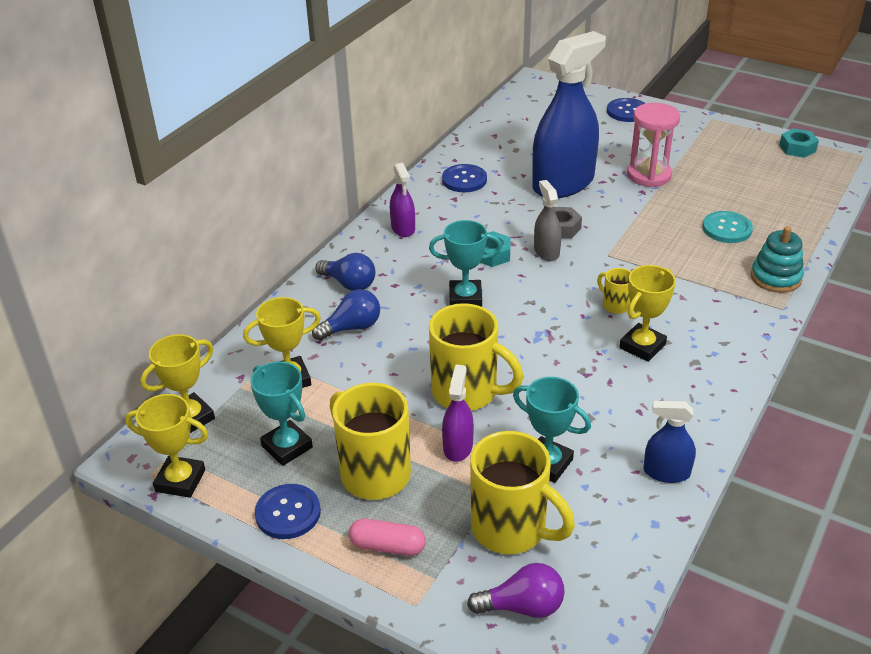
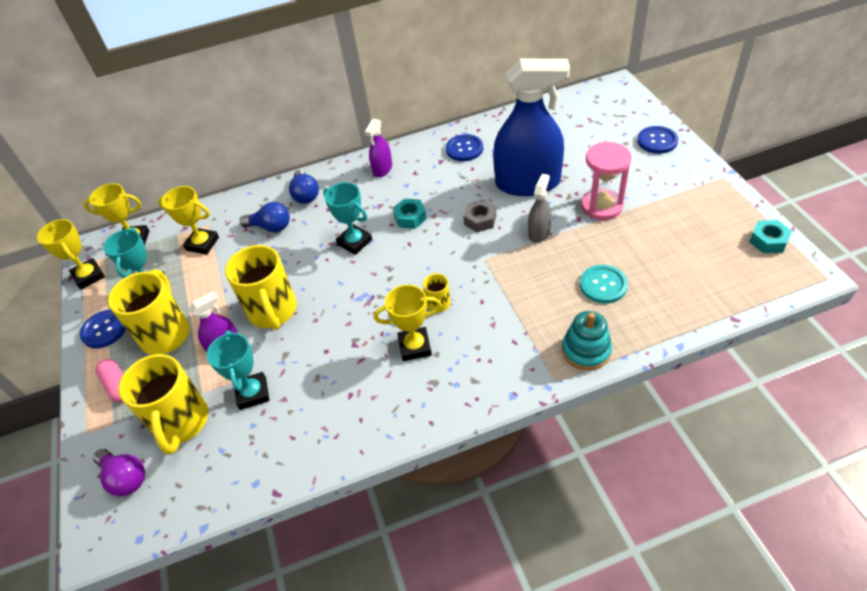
camera: 45 degrees right, 10 degrees up
(546, 251) = (447, 234): grey spray bottle -> grey spray bottle (539, 233)
(666, 472) = (308, 452): blue spray bottle -> none

